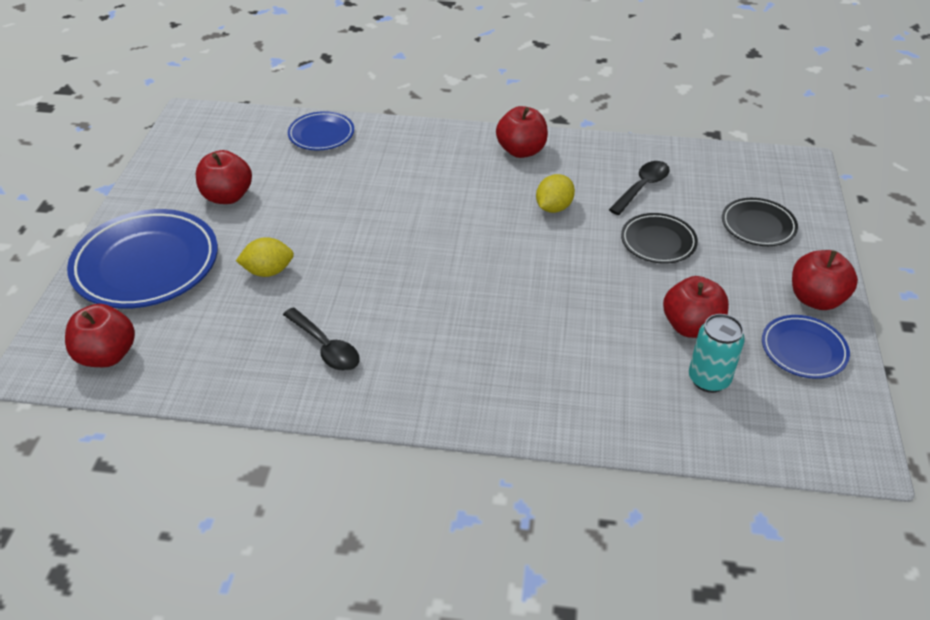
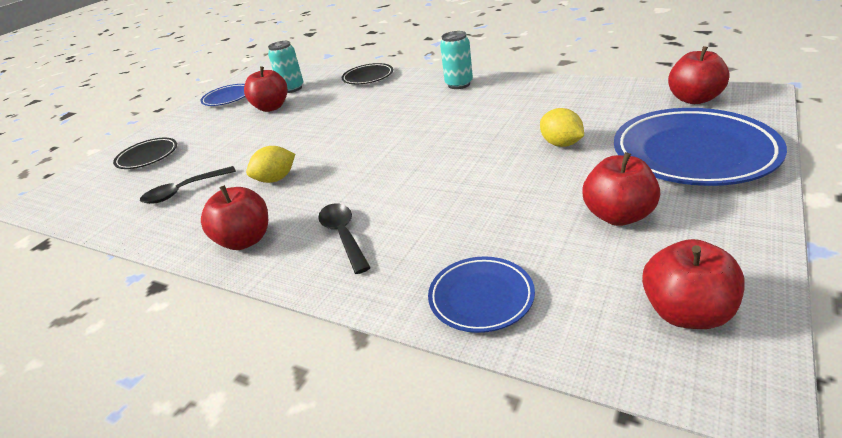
camera: 155 degrees left, 10 degrees down
(268, 271) = (561, 144): yellow lemon -> yellow lemon turned 45 degrees clockwise
(325, 347) = (515, 101): black spoon -> black spoon (343, 236)
(418, 391) = (459, 84): none -> turquoise can
(658, 242) = (229, 150): black plate -> black plate (368, 77)
(815, 299) = (184, 117): red apple -> red apple (686, 313)

